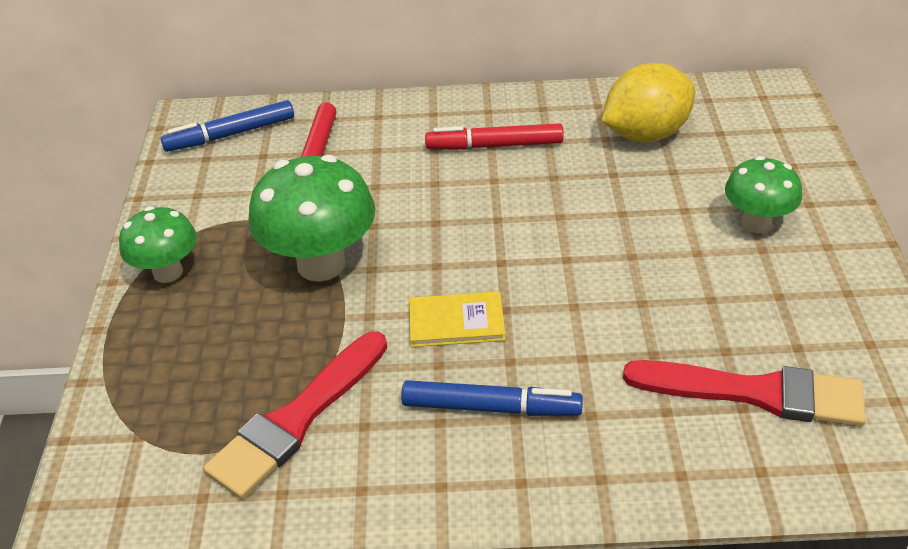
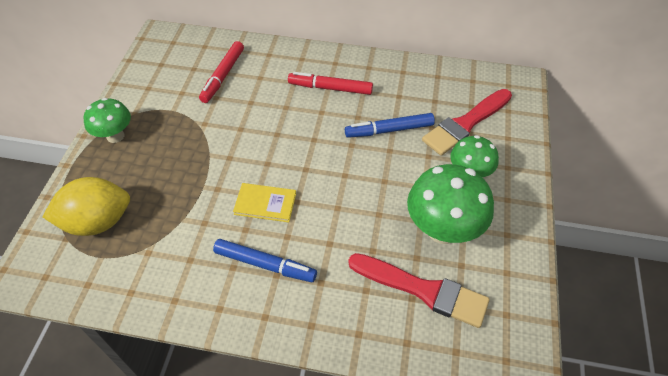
camera: 10 degrees right, 10 degrees up
(231, 134) = (180, 51): blue marker -> blue marker (389, 130)
(297, 419) = (154, 247): red brush -> red brush (465, 124)
(321, 264) = (202, 149): green mushroom -> green mushroom (442, 230)
(645, 134) = (424, 98): yellow lemon -> yellow lemon (98, 222)

